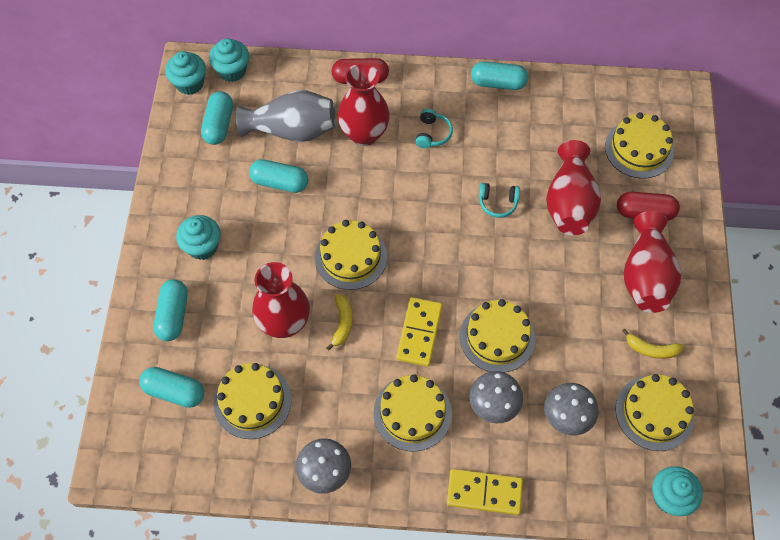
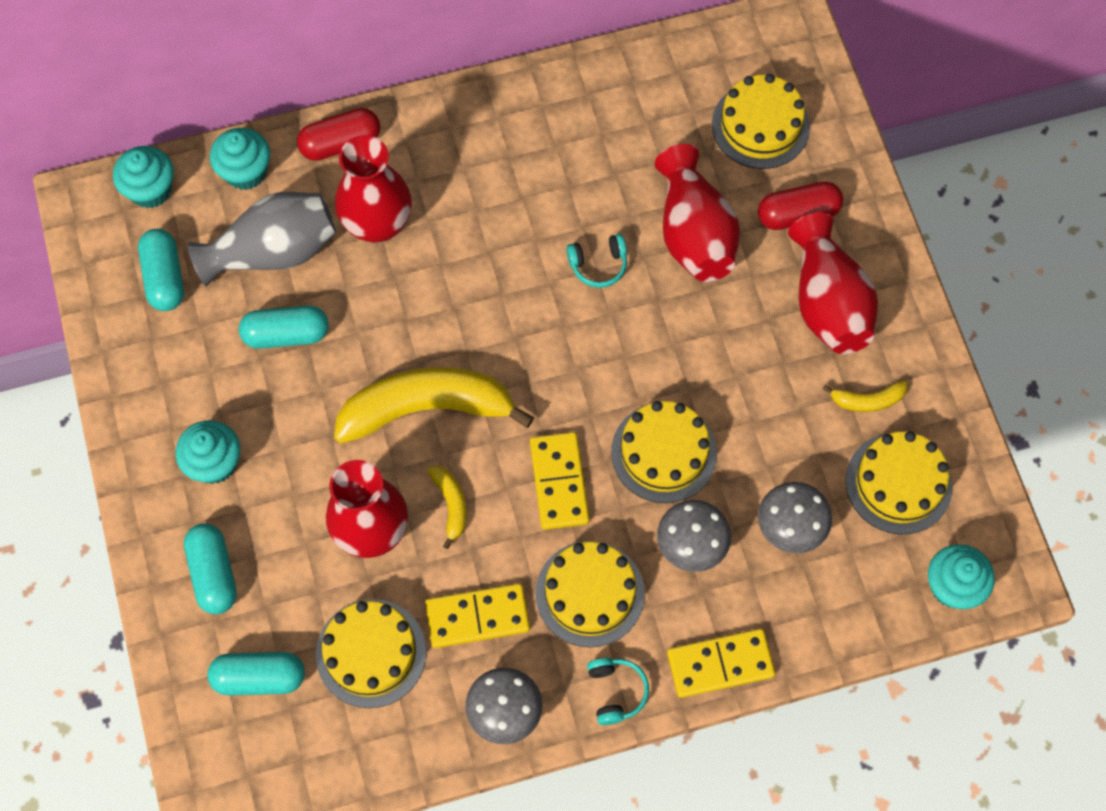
camera: 20 degrees left, 5 degrees up
(189, 83) = (96, 229): turquoise cupcake -> turquoise cupcake (245, 172)
(331, 402) = (477, 616): none -> yellow domino
(351, 257) = (427, 408): yellow cake -> yellow banana
(432, 134) = (473, 193): turquoise headphones -> turquoise headphones (616, 692)
(498, 83) = (536, 89): turquoise capsule -> none

